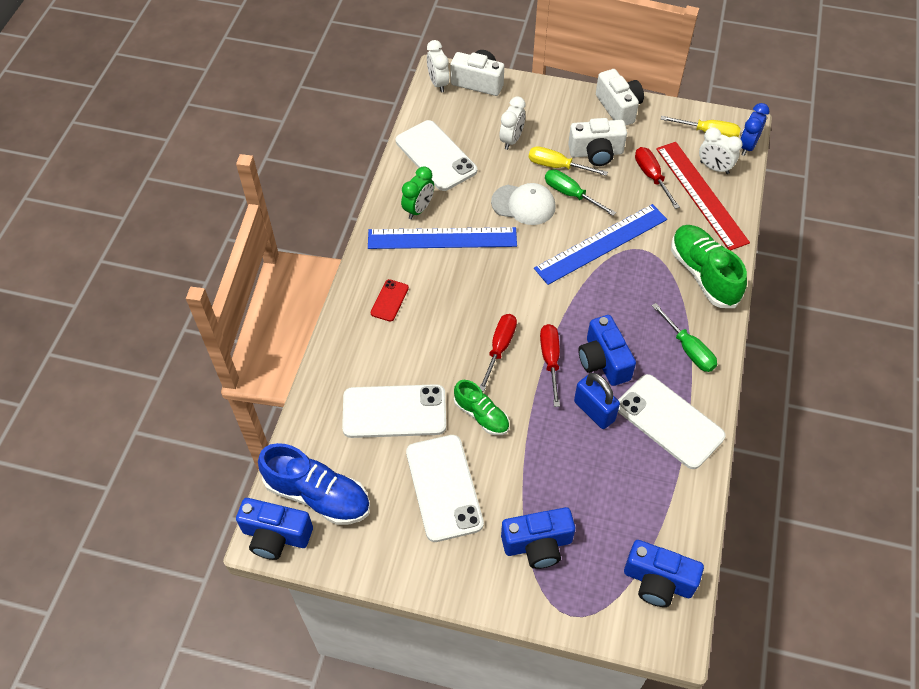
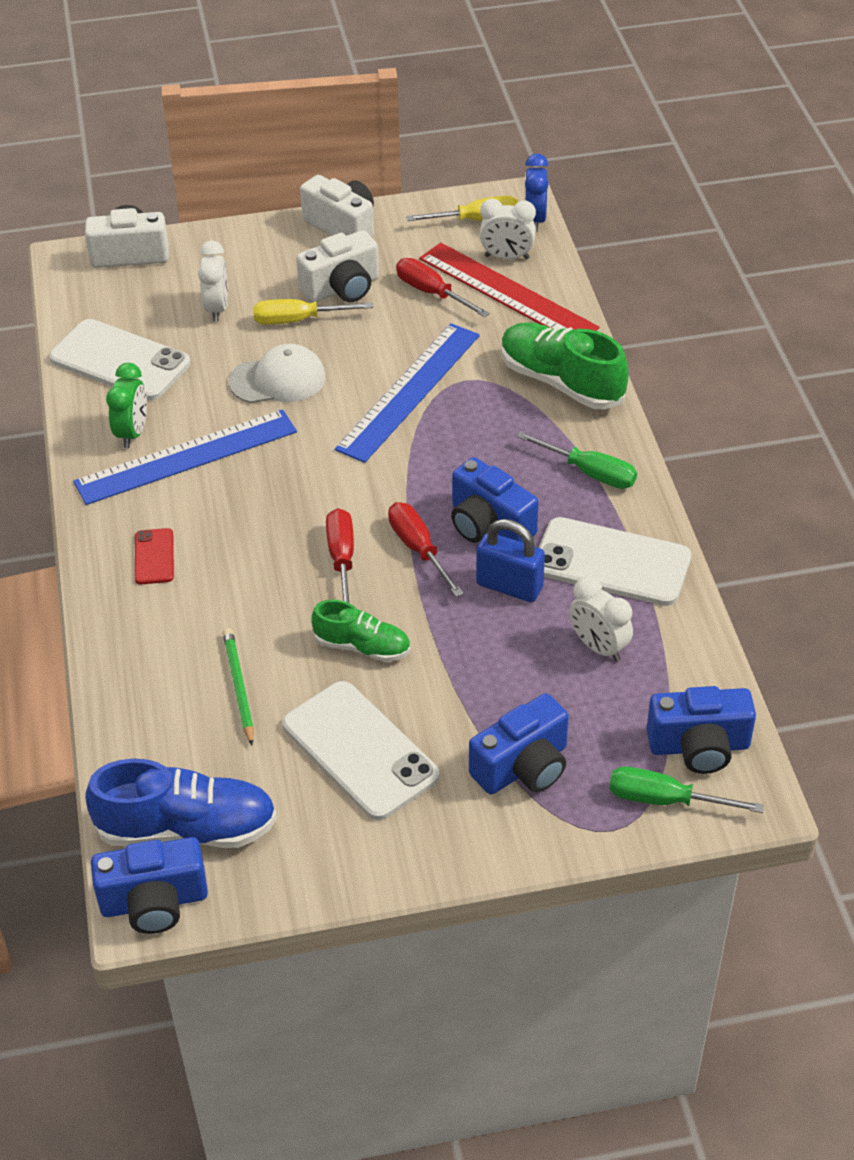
camera: 25 degrees left, 10 degrees down
(394, 412) = (238, 687): white phone -> green pencil
(438, 83) = (72, 272): white clock -> white clock (598, 647)
(570, 194) = (335, 347): green screwdriver -> green screwdriver (664, 800)

